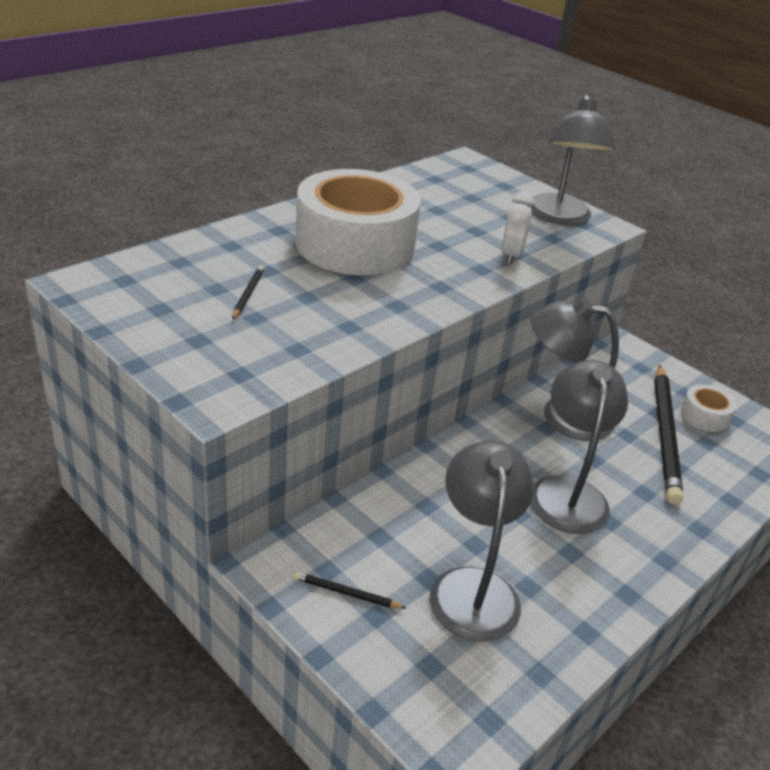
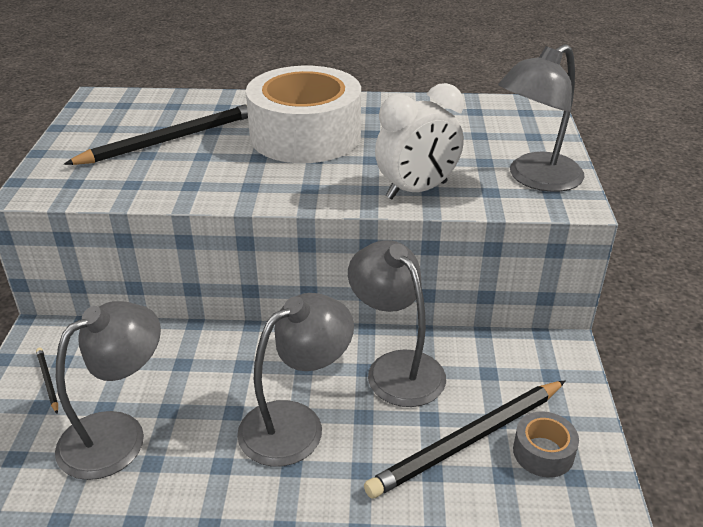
camera: 50 degrees right, 0 degrees up
(248, 294) = (171, 139): black pencil -> black pencil, size x2.37
(511, 256) = (417, 190): white clock -> white clock, size x1.60
(704, 416) = (543, 452): white tape -> grey tape

